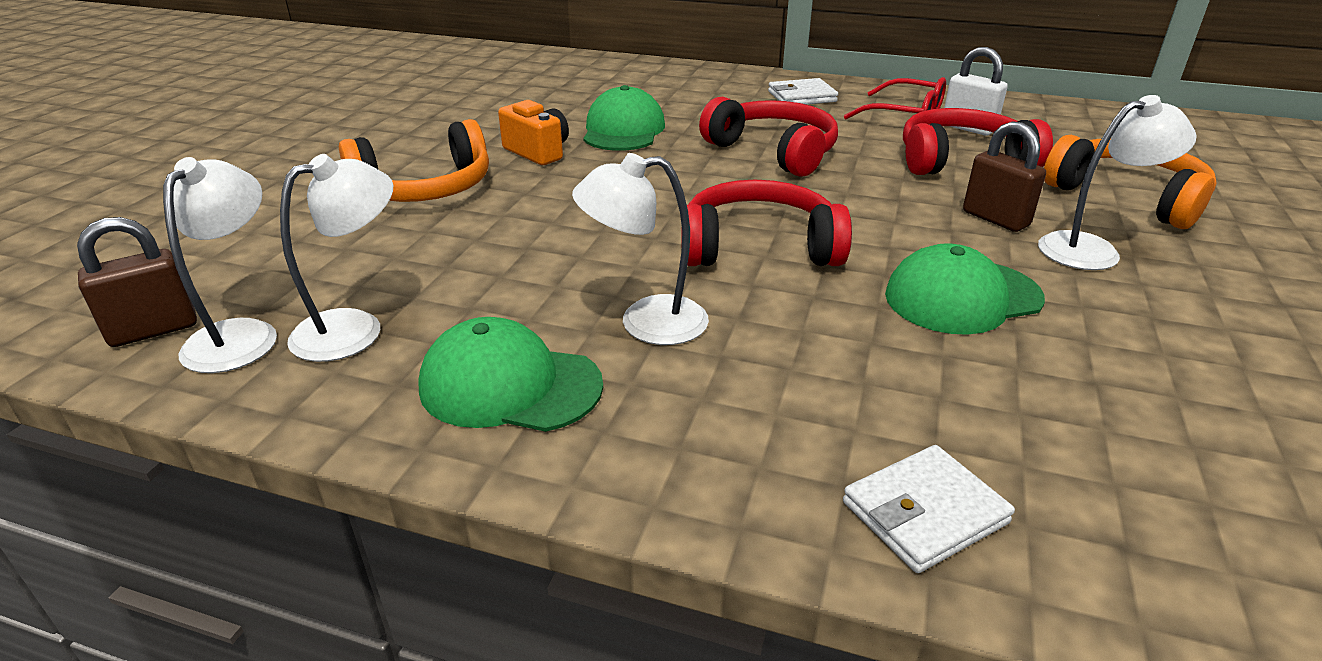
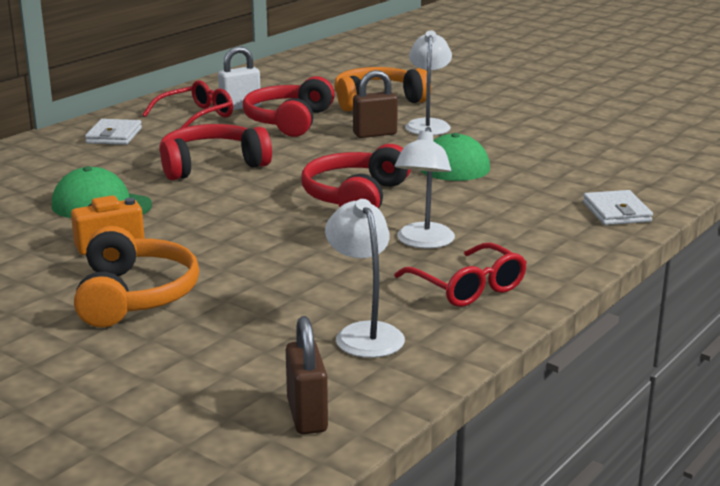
camera: 70 degrees left, 10 degrees down
(241, 335) = (342, 377): white lamp -> none
(510, 385) = (468, 287): green cap -> red glasses

